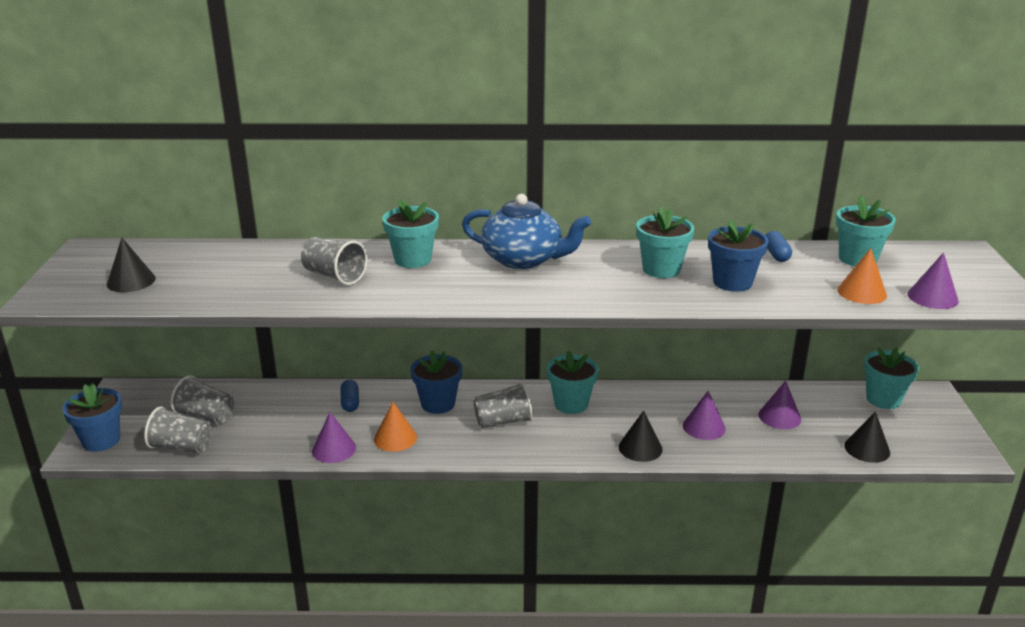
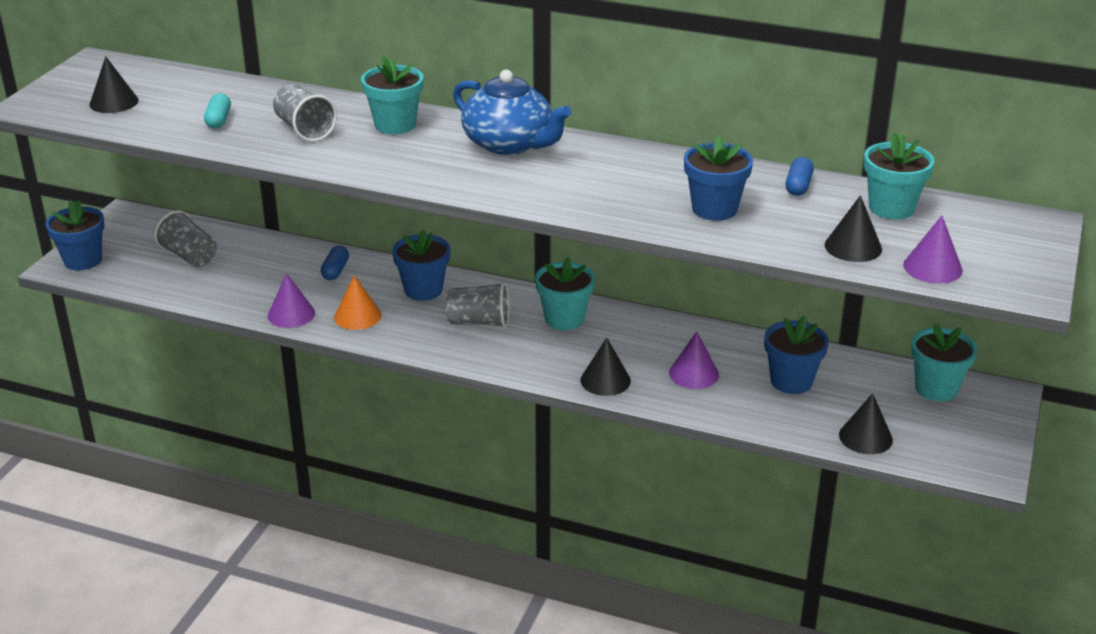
camera: 20 degrees right, 5 degrees up
(181, 447) = (151, 282): grey cup -> none
(247, 281) = (218, 120): none -> turquoise capsule
(661, 269) = (649, 181): turquoise flower pot -> none
(779, 417) = (791, 381): purple cone -> blue flower pot
(861, 292) = (853, 247): orange cone -> black cone

